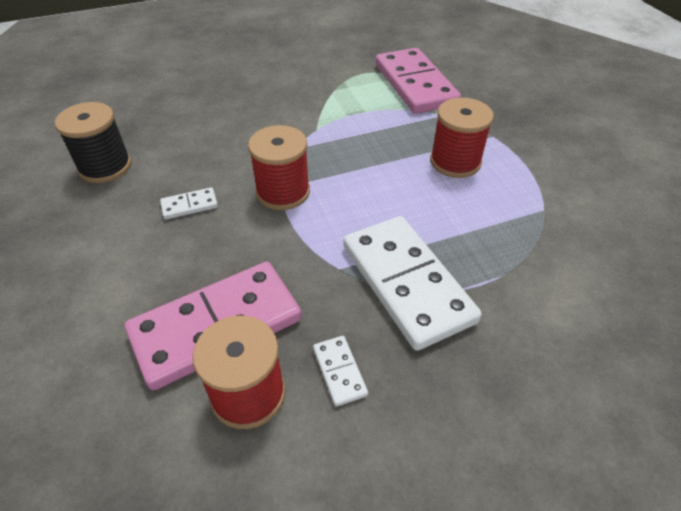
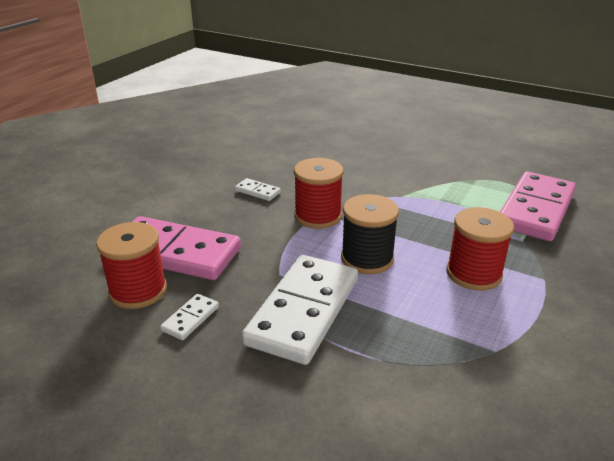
camera: 50 degrees right, 15 degrees down
(105, 167) = (249, 150): black spool -> black spool (367, 258)

